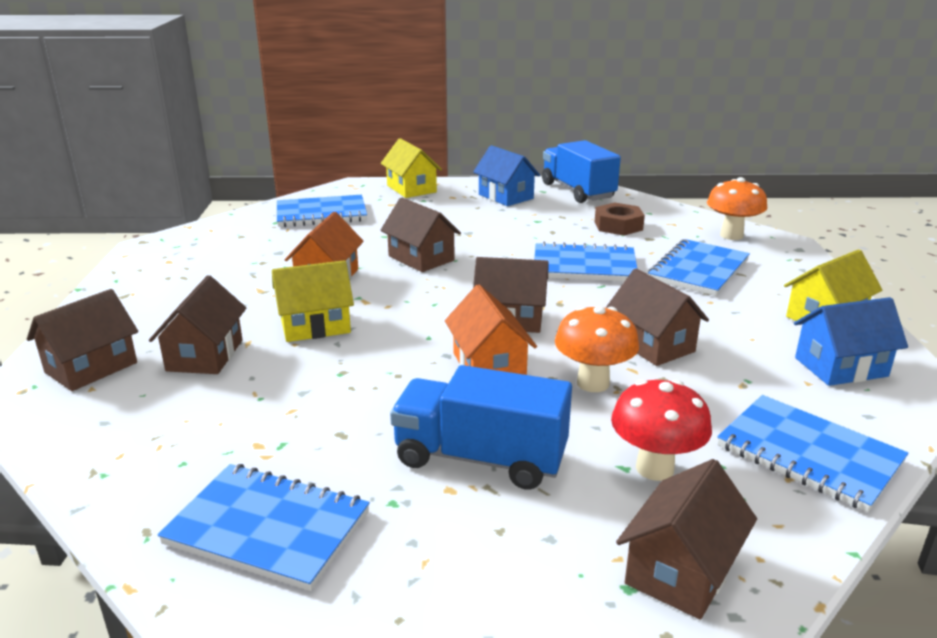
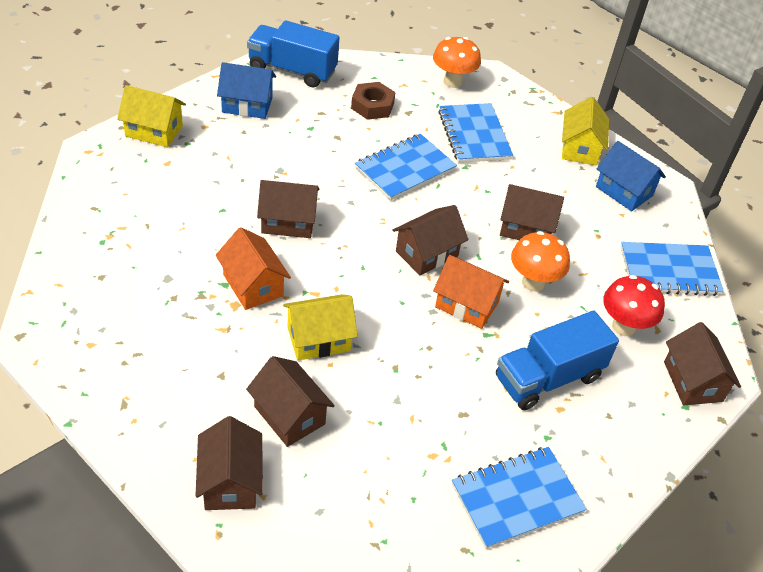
camera: 50 degrees left, 20 degrees up
(315, 326) = (318, 339): yellow house -> yellow house turned 45 degrees clockwise
(321, 214) = (127, 208): blue notebook -> none
(840, 367) = (624, 191): blue house -> blue house turned 75 degrees counterclockwise

